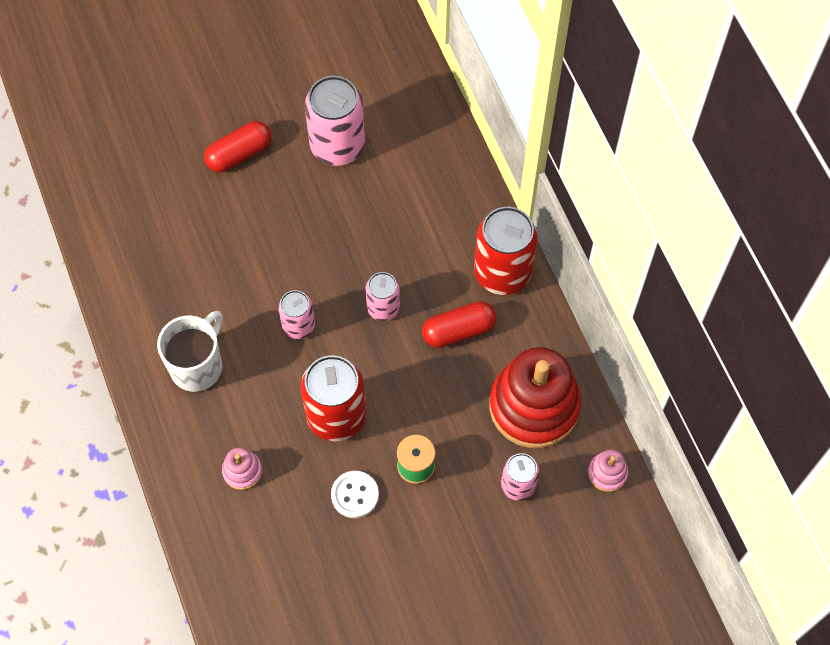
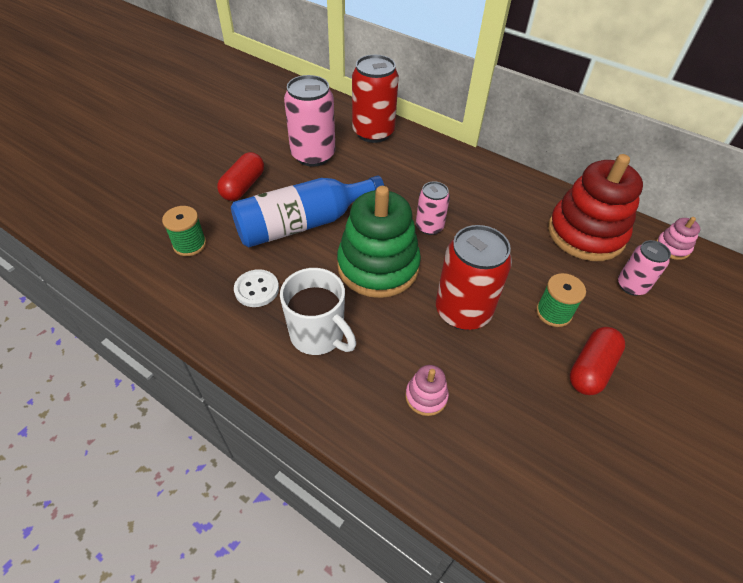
camera: 35 degrees left, 15 degrees down
(148, 204) = (190, 244): none -> green spool
(197, 366) = (318, 335): white mug -> white mug turned 135 degrees clockwise
(265, 236) = (303, 224): none -> blue bottle
(298, 326) = (378, 266): pink can -> green stacking toy
(354, 495) = (532, 360): white button -> white button (257, 289)
(458, 330) = (492, 215): red capsule -> red capsule (591, 368)
(502, 272) = (485, 173): red can -> red can (373, 132)

